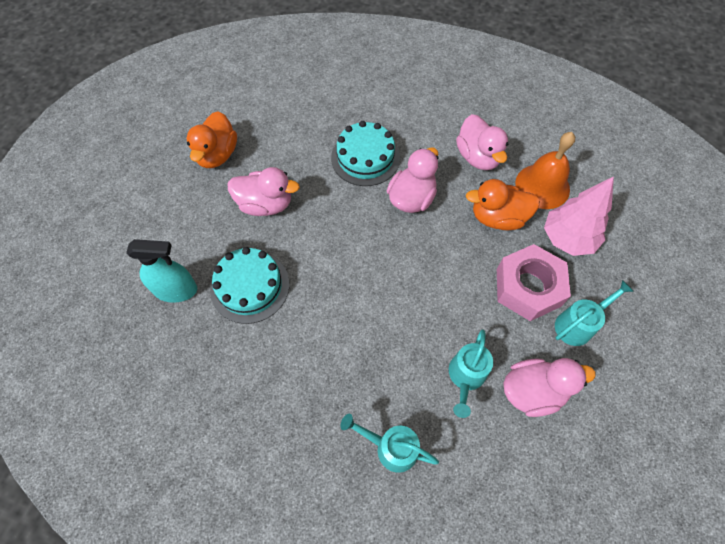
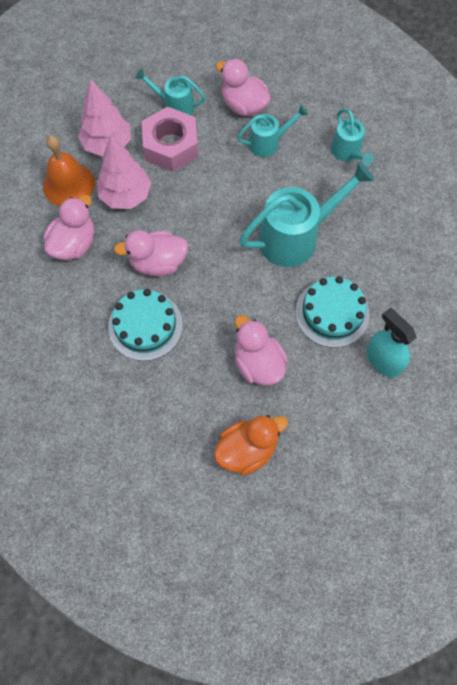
camera: 130 degrees left, 5 degrees up
(342, 317) = (296, 237): none -> turquoise watering can
(497, 218) = (126, 195): orange duck -> pink tree

